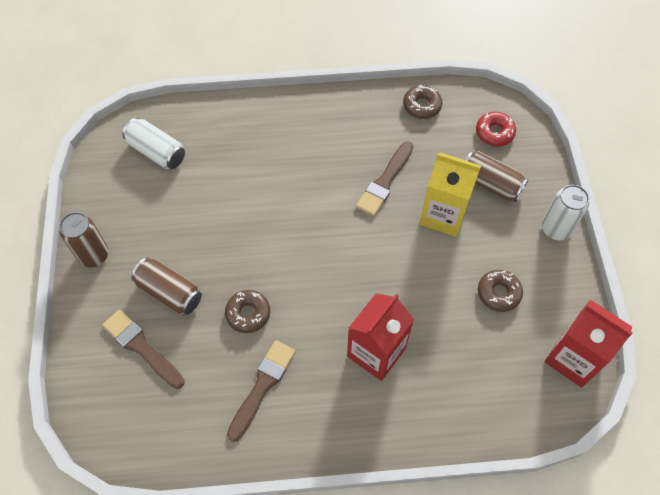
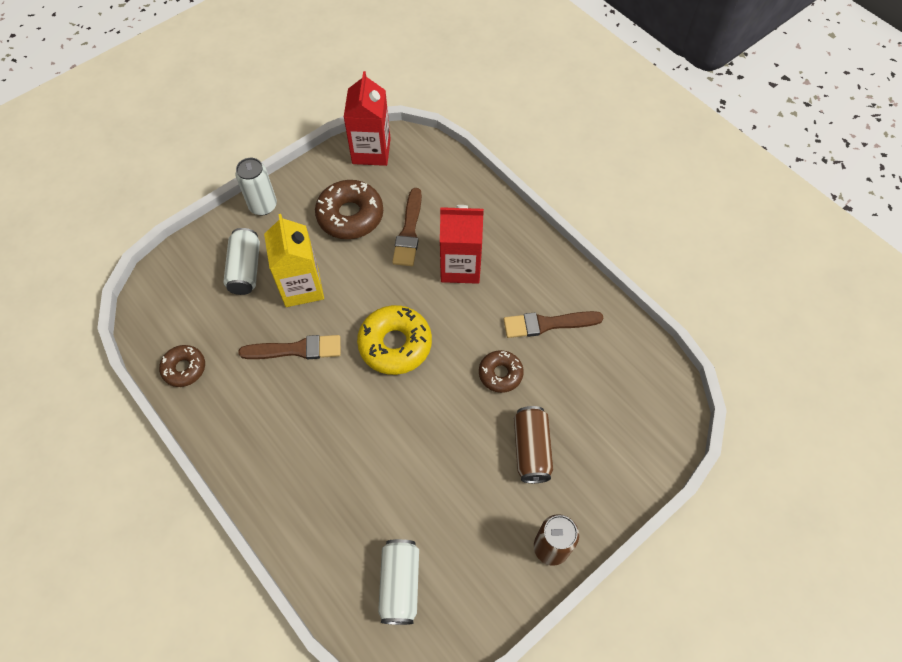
camera: 125 degrees left, 0 degrees up
(142, 347) = (592, 434): brown brush -> brown brush (409, 231)
(336, 252) = (395, 344): none -> yellow donut
(490, 184) = (245, 269): brown can -> white can
(494, 132) = (183, 293): red donut -> none
(498, 293) = (350, 215): brown donut -> brown donut, size x1.69

